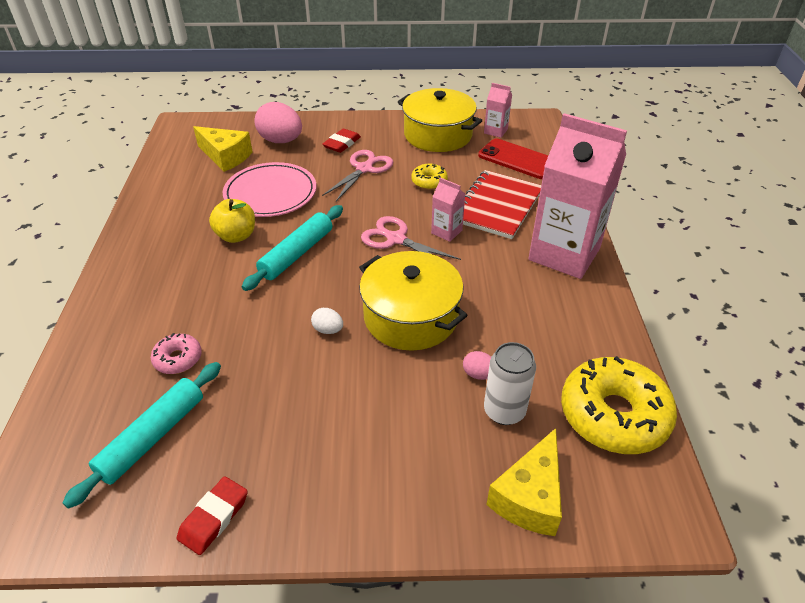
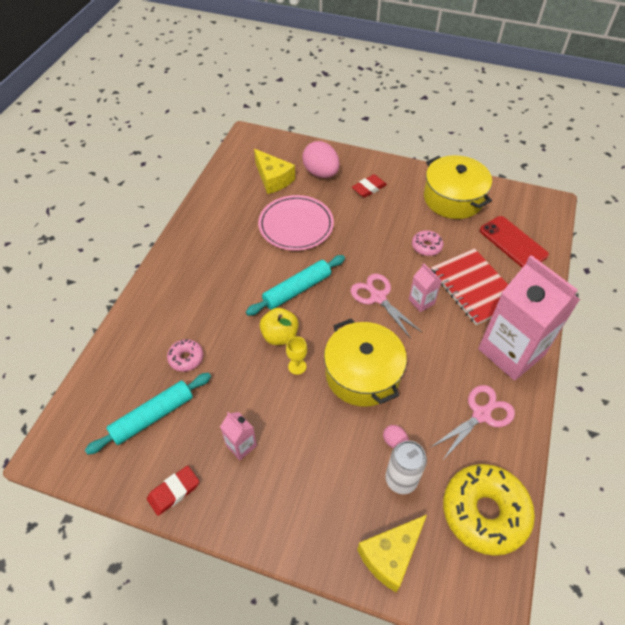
camera: 20 degrees right, 10 degrees up
(236, 236) = (258, 260): yellow apple -> yellow apple (280, 336)
(328, 330) = (297, 366): white egg -> yellow goblet
(364, 168) = (378, 219): pink scissors -> pink scissors (481, 414)
(429, 182) = (426, 246): yellow donut -> pink donut
(495, 131) = (506, 206): pink carton -> pink carton (241, 445)
(497, 206) = (474, 287): red notebook -> red notebook turned 75 degrees counterclockwise

